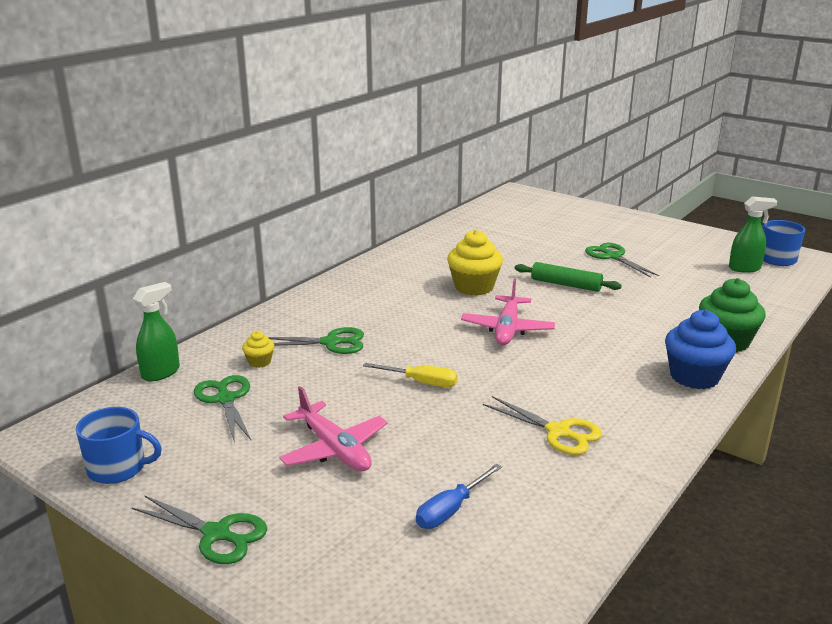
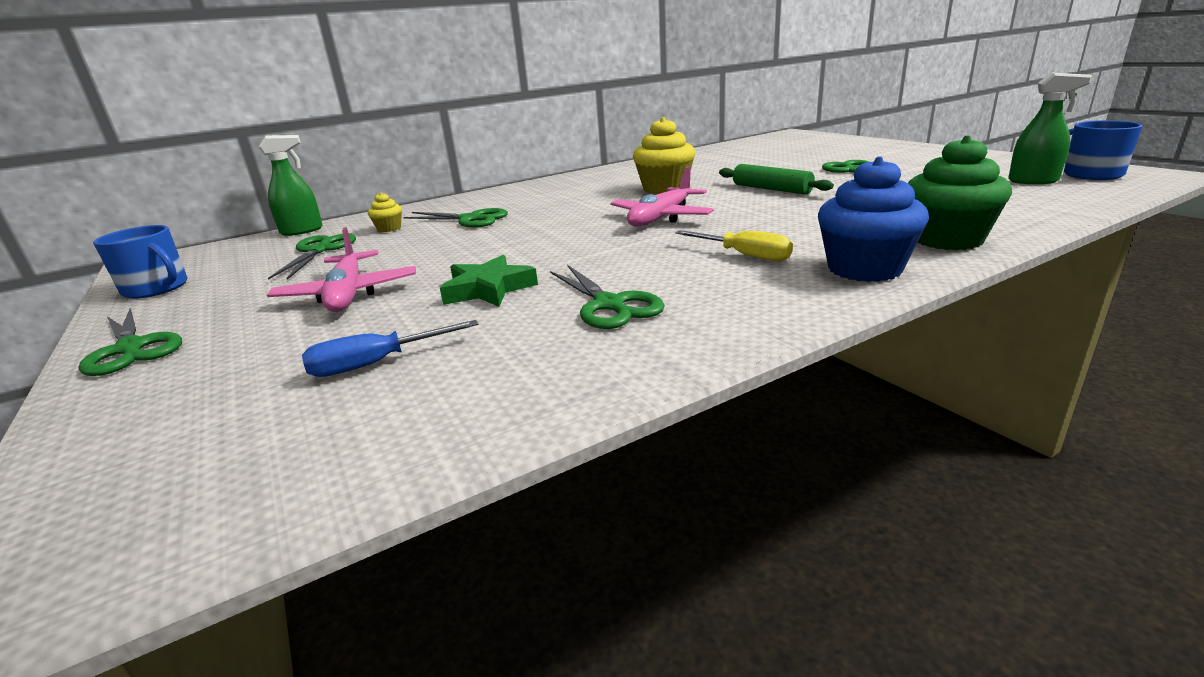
camera: 25 degrees right, 0 degrees up
(421, 382) = (512, 251): yellow screwdriver -> yellow screwdriver (744, 255)
(450, 428) = (488, 289): none -> green star
(558, 432) = (609, 305): yellow scissors -> green scissors

